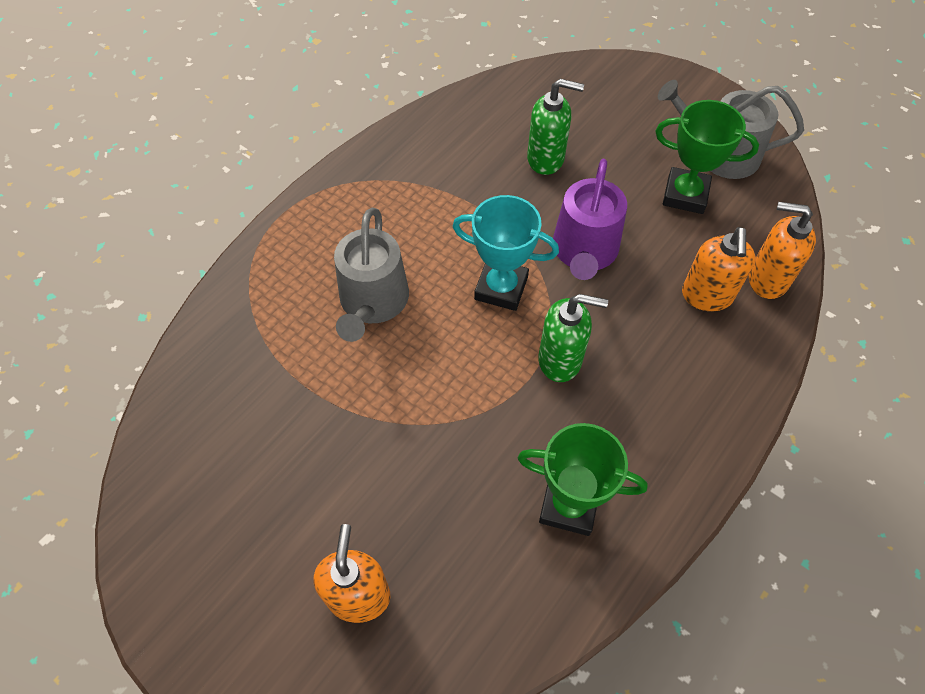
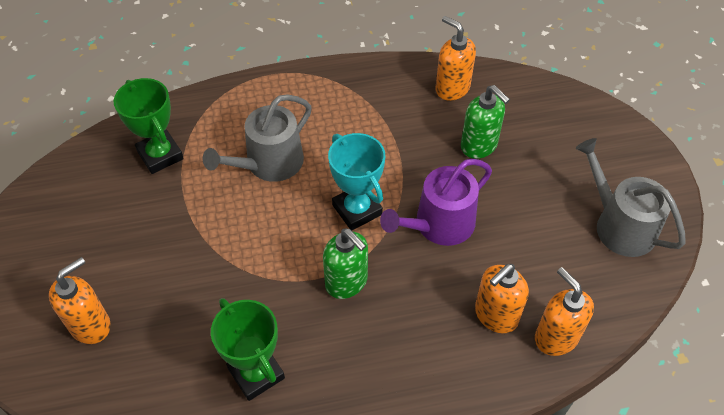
camera: 40 degrees right, 5 degrees down
(470, 122) = (452, 88): none -> orange soap dispenser
(685, 195) = (558, 236): green trophy -> green trophy (160, 155)

